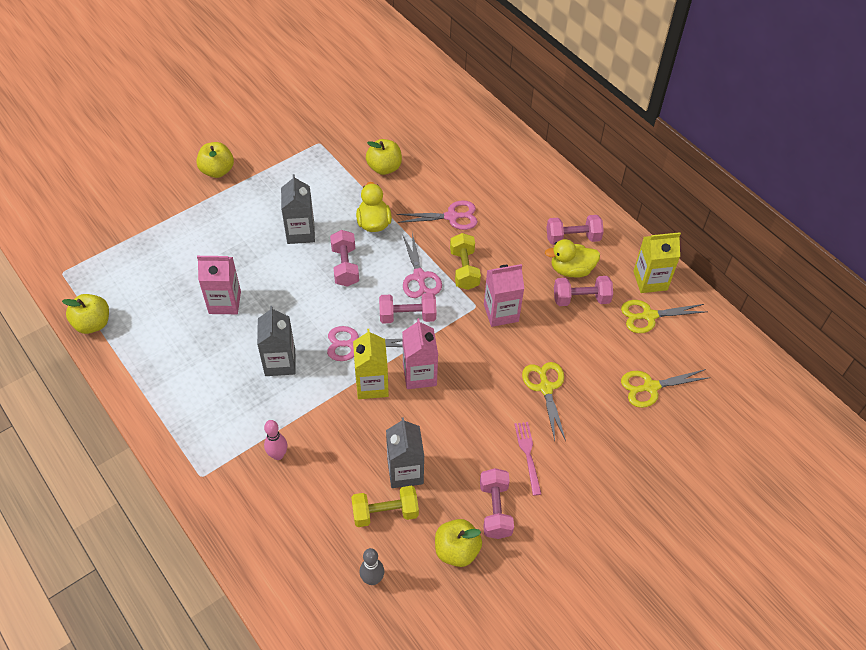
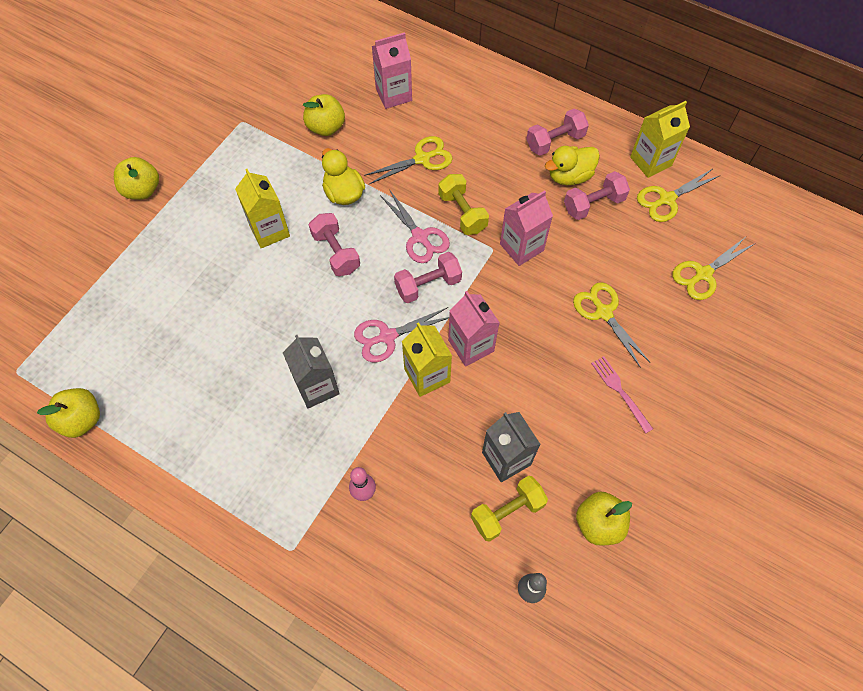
camera: 20 degrees left, 10 degrees up
(225, 302) = (223, 340): pink carton -> pink carton (393, 94)
(300, 232) = (269, 230): grey carton -> yellow carton
(452, 216) = (422, 159): pink scissors -> yellow scissors
(495, 510) = (616, 464): pink dumbbell -> none

